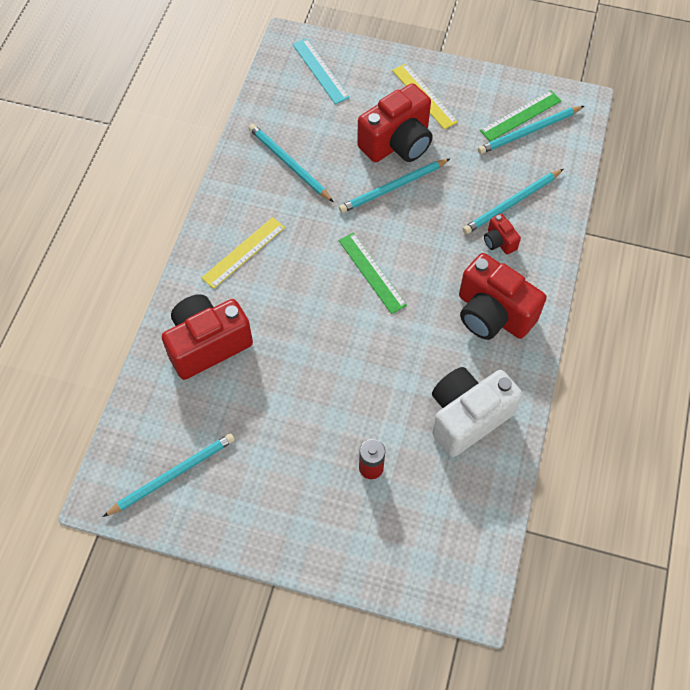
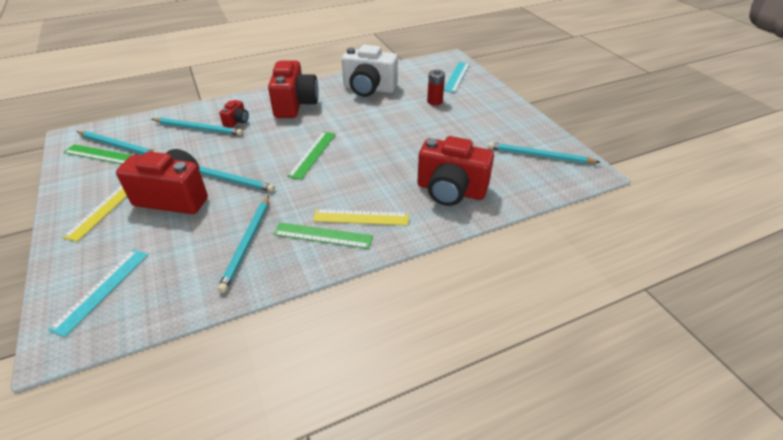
camera: 130 degrees left, 20 degrees down
(249, 214) = (323, 235): none -> green ruler
(411, 554) = (456, 77): none -> turquoise ruler

